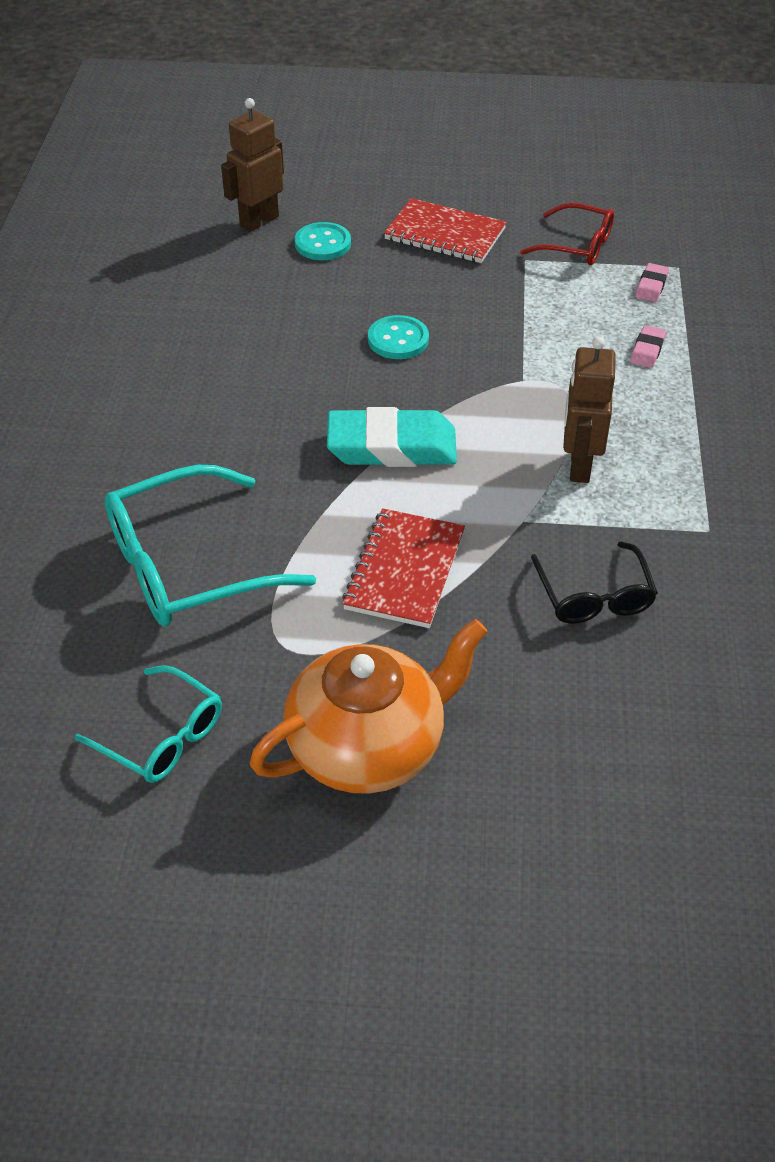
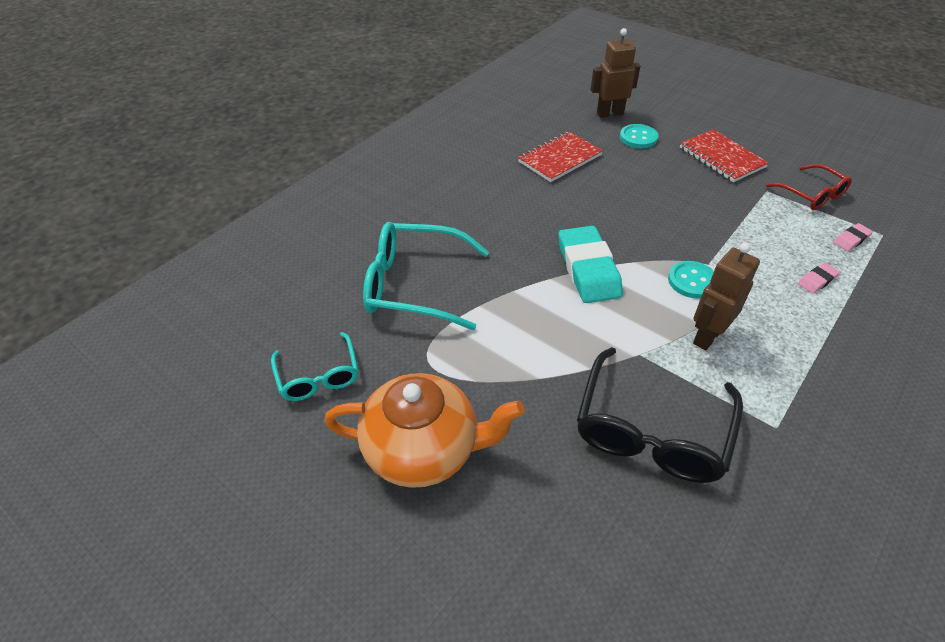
camera: 35 degrees right, 0 degrees up
(392, 447) = (588, 269): turquoise eraser -> turquoise eraser turned 45 degrees clockwise
(398, 340) = (642, 208): turquoise button -> turquoise button (692, 281)
(405, 570) = (536, 349): red notebook -> red notebook (560, 158)
(594, 595) = (652, 429): black glasses -> black glasses, size x1.70

